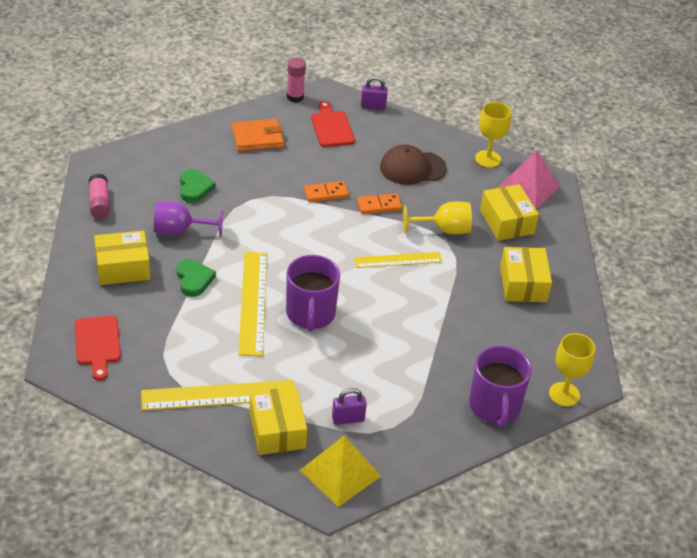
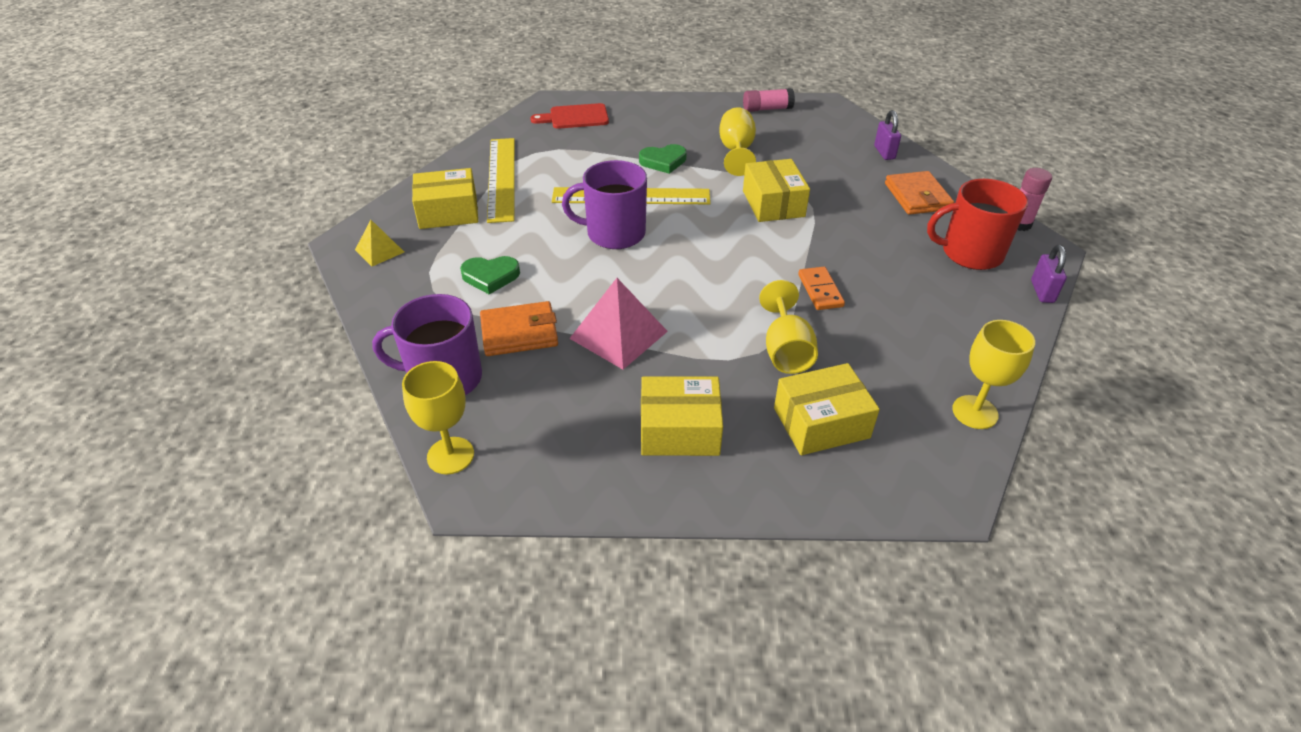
camera: 95 degrees right, 0 degrees up
(123, 267) = (676, 124): yellow box -> yellow box (773, 203)
(179, 231) = (736, 151): purple goblet -> yellow goblet
(194, 188) = (808, 158): green heart -> green heart (490, 276)
(326, 193) = (830, 247): orange domino -> none
(331, 127) = (970, 253): red cutting board -> red mug
(340, 473) = (379, 251): yellow pyramid -> yellow pyramid, size x0.58
(348, 419) = (452, 257): purple padlock -> purple padlock (884, 152)
(398, 260) = (714, 304): yellow ruler -> none
(412, 168) = (914, 325): brown cap -> none
(440, 367) = (519, 332): none -> orange wallet
(528, 187) = (921, 460): pink pyramid -> pink pyramid (619, 334)

